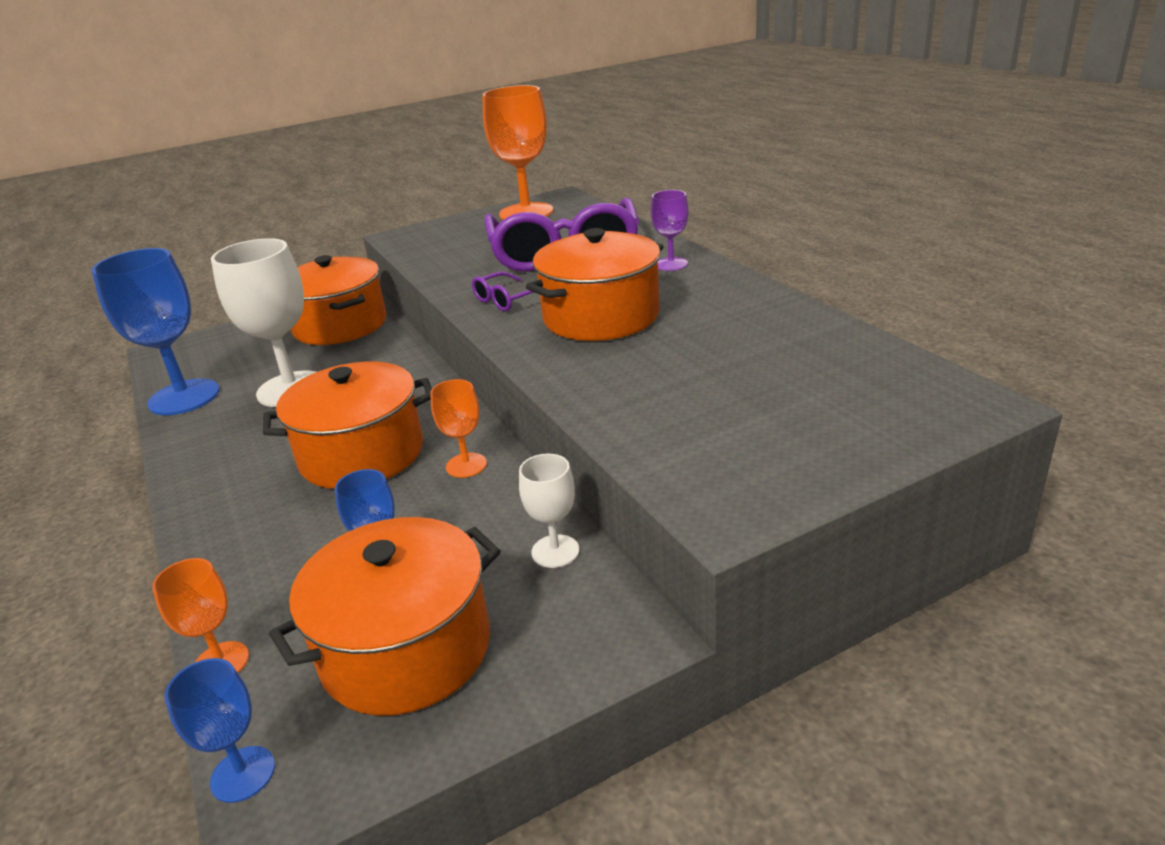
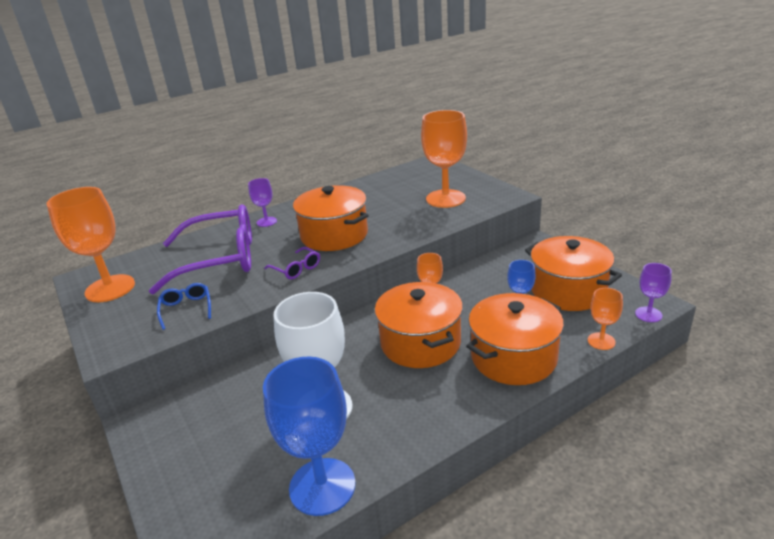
camera: 95 degrees left, 0 degrees up
(243, 774) = (648, 314): blue goblet -> purple goblet
(340, 325) = (202, 415): orange pot -> orange pot (513, 357)
(453, 253) = (186, 309): none -> blue glasses
(555, 551) = (496, 265): white goblet -> none
(729, 420) = (445, 199): none -> orange goblet

